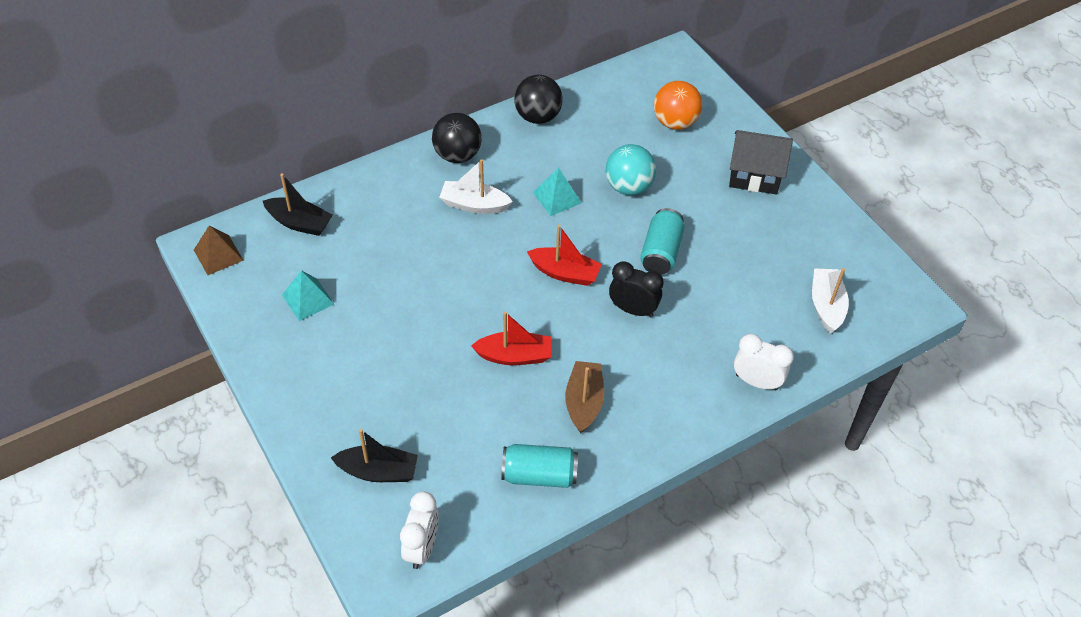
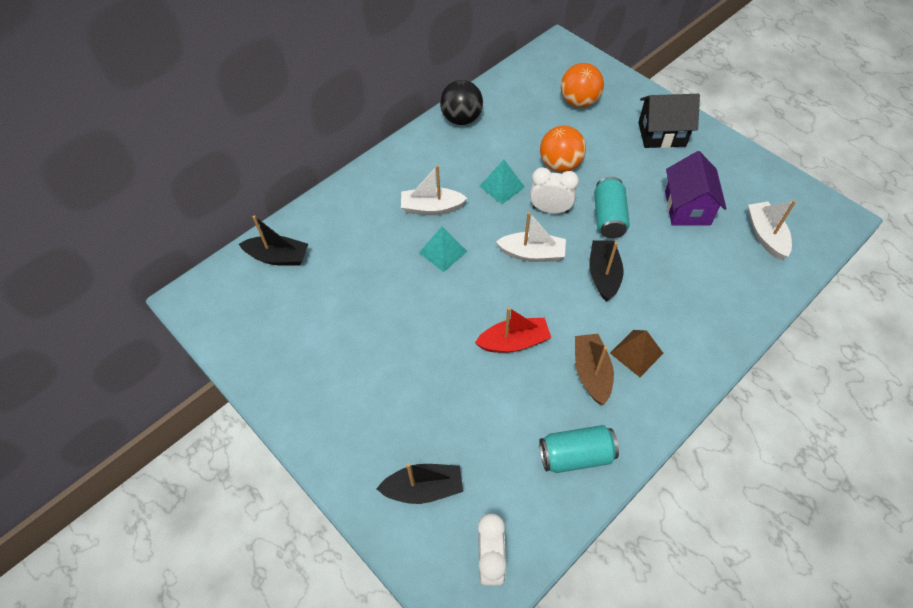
camera: 10 degrees left, 5 degrees up
(218, 255) = (209, 304): brown pyramid -> brown pyramid (636, 353)
(308, 299) = (306, 329): turquoise pyramid -> turquoise pyramid (443, 252)
(457, 155) = (402, 166): black ball -> none
(564, 273) = (532, 253): red boat -> white boat
(628, 187) = (560, 165): turquoise ball -> orange ball
(633, 310) = (603, 275): black clock -> black boat
(751, 260) = (687, 208): none -> purple house
(756, 382) = (734, 318): white clock -> white clock (550, 209)

